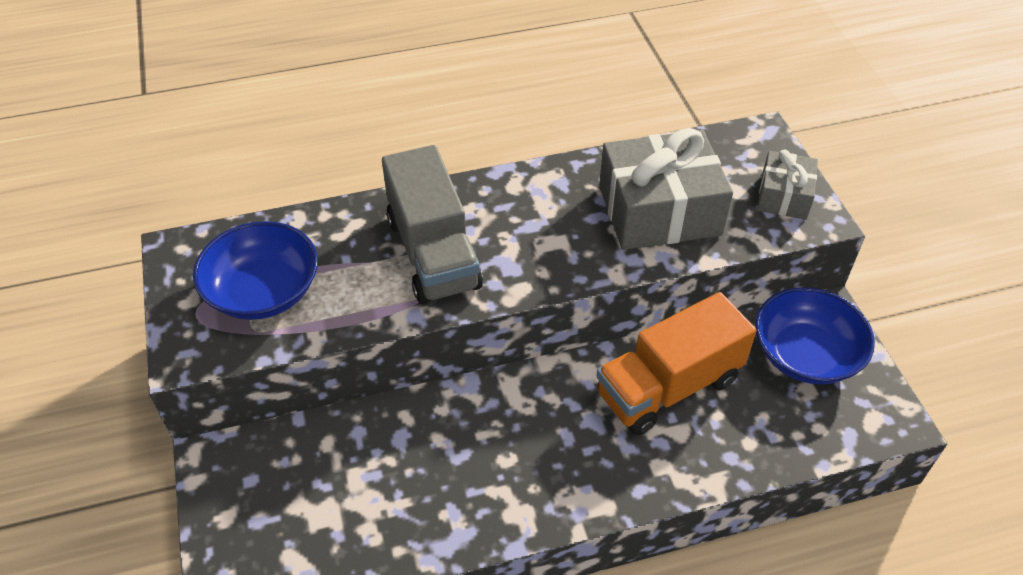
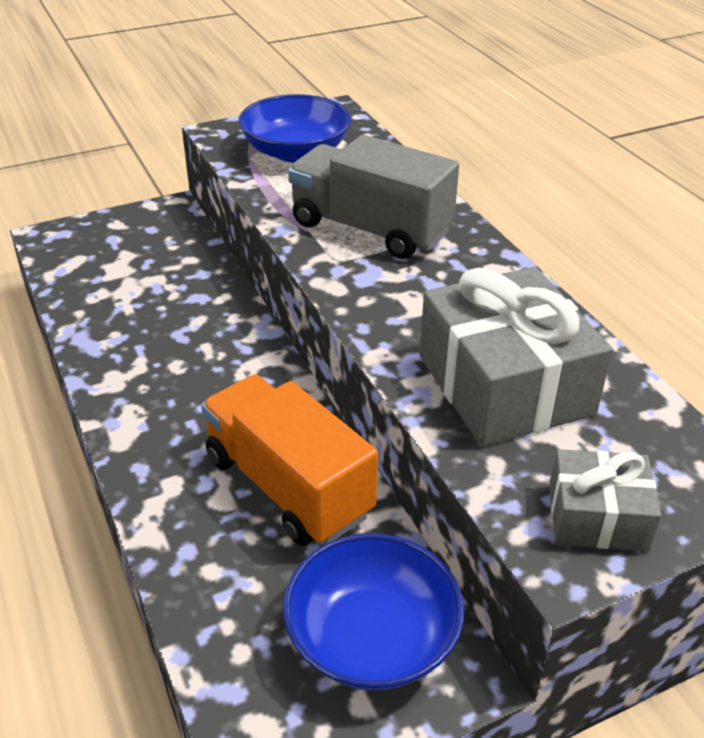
camera: 80 degrees right, 10 degrees down
(433, 253) = (370, 228): grey truck -> grey truck turned 60 degrees clockwise

